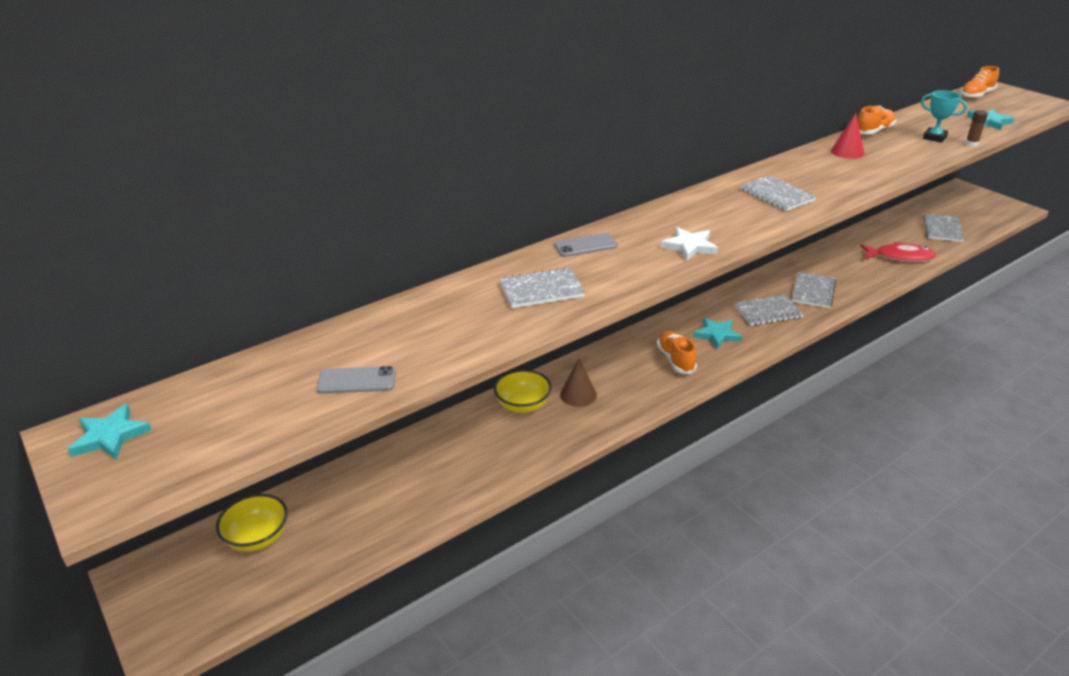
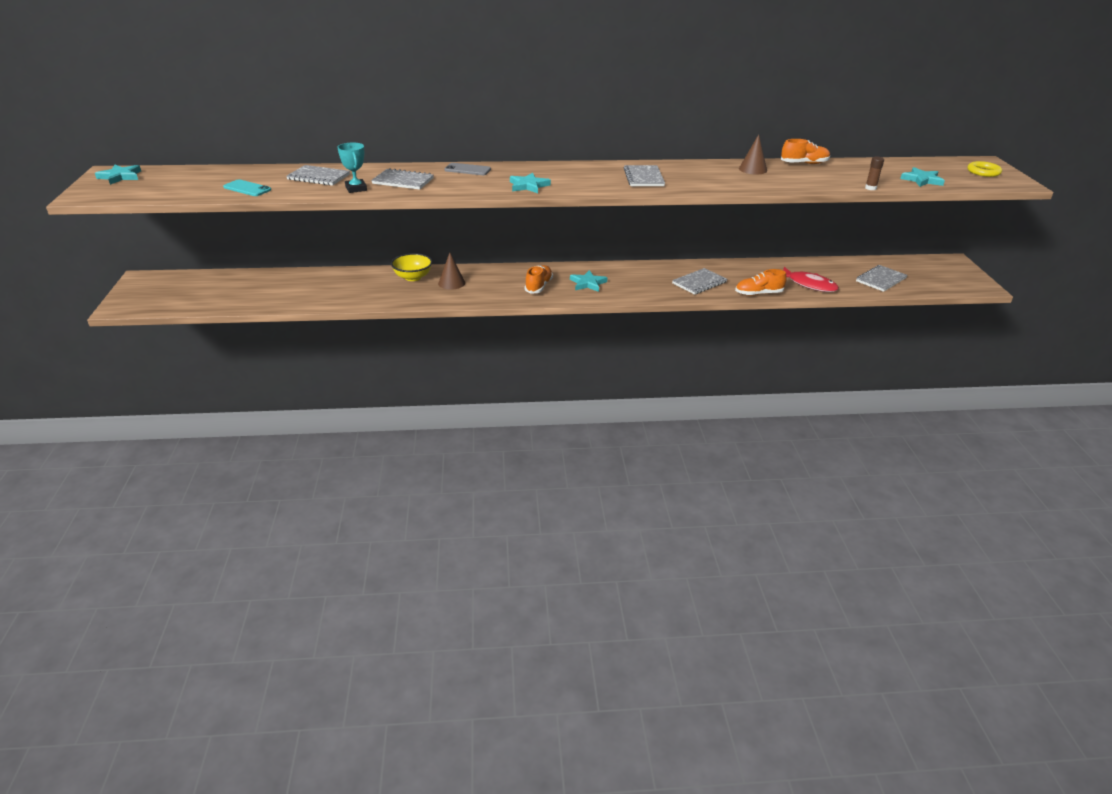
camera: 30 degrees right, 0 degrees up
(257, 538) = (207, 284): yellow bowl -> none
(356, 381) = (247, 188): grey phone -> turquoise phone
(689, 246) = (528, 186): white star -> turquoise star
(768, 312) = (645, 283): grey notebook -> grey notebook (318, 177)
(847, 152) = (753, 169): red cone -> brown cone
(934, 138) = (847, 178): turquoise trophy -> turquoise trophy (356, 189)
(976, 95) = (955, 163): orange shoe -> orange shoe (758, 294)
(1010, 99) = (983, 172): none -> yellow ring

